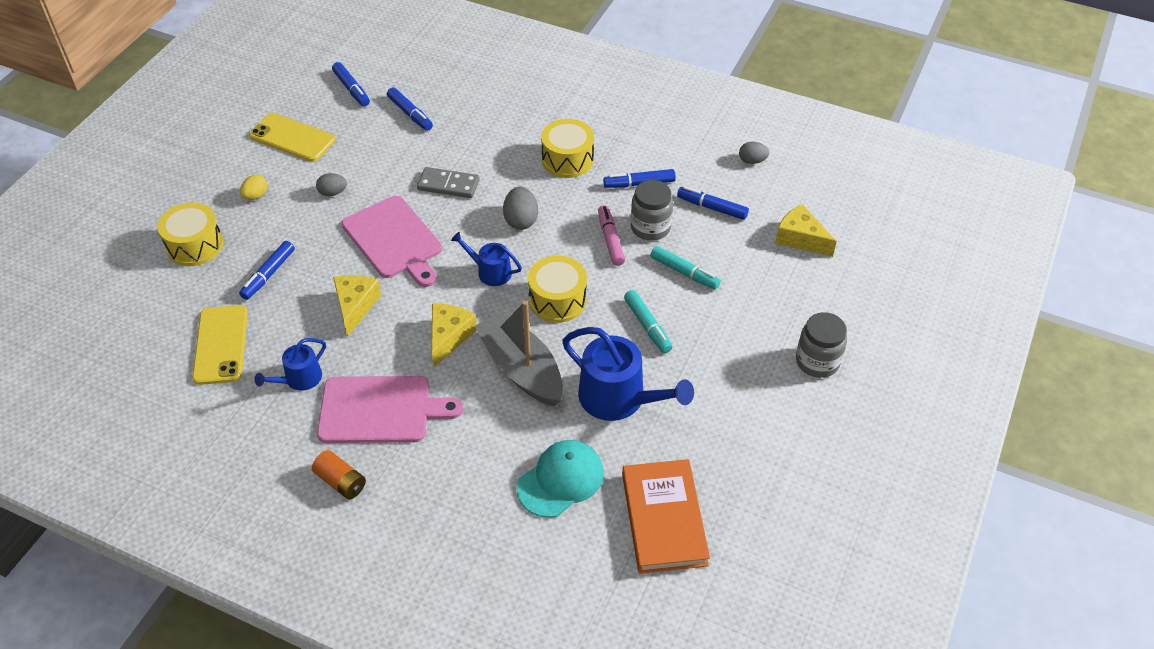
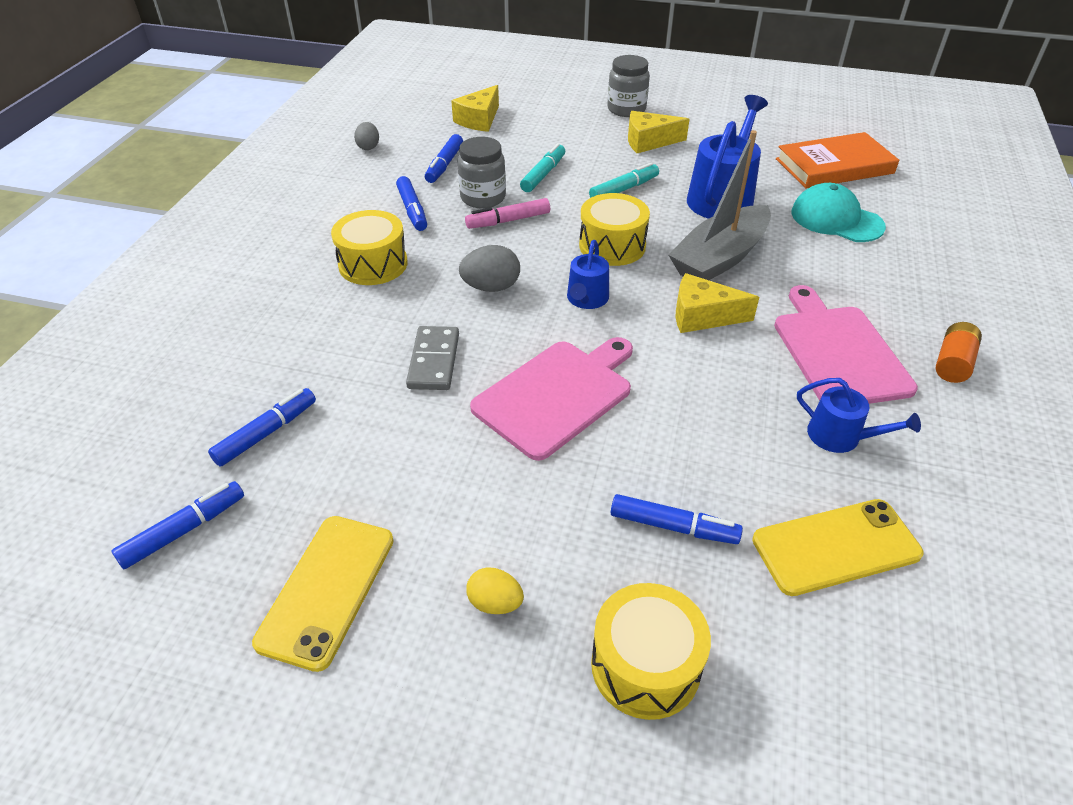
camera: 100 degrees left, 5 degrees down
(333, 193) = (469, 490): grey egg -> none
(355, 306) = (692, 409): yellow cheese -> yellow cheese (649, 142)

